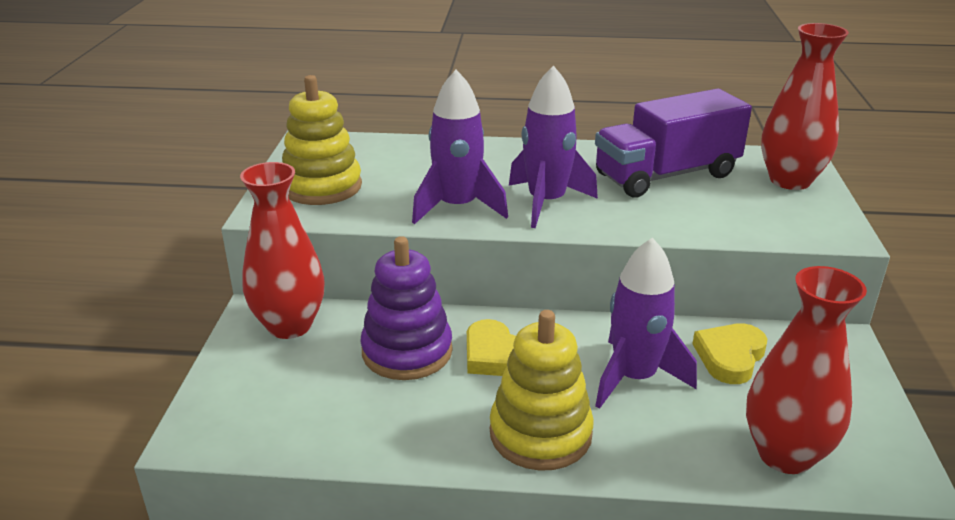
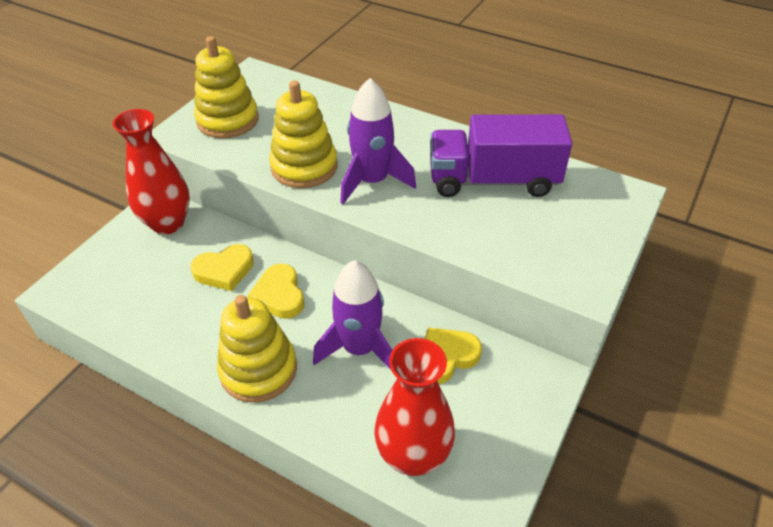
camera: 25 degrees right, 15 degrees up
(407, 351) = (224, 270): purple stacking toy -> yellow heart
(457, 207) = (304, 167): purple rocket -> yellow stacking toy
(790, 180) = (596, 217): red vase -> none

